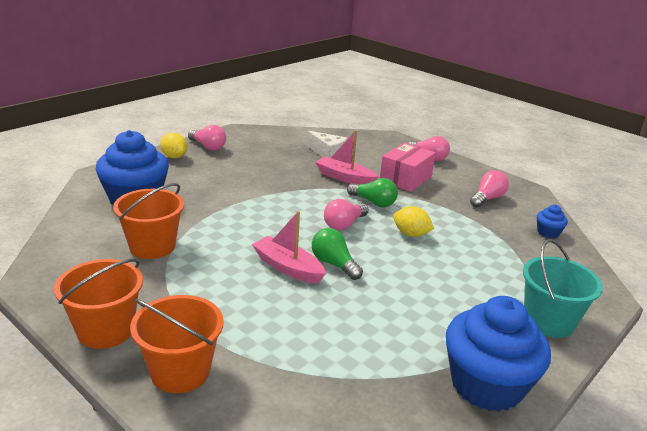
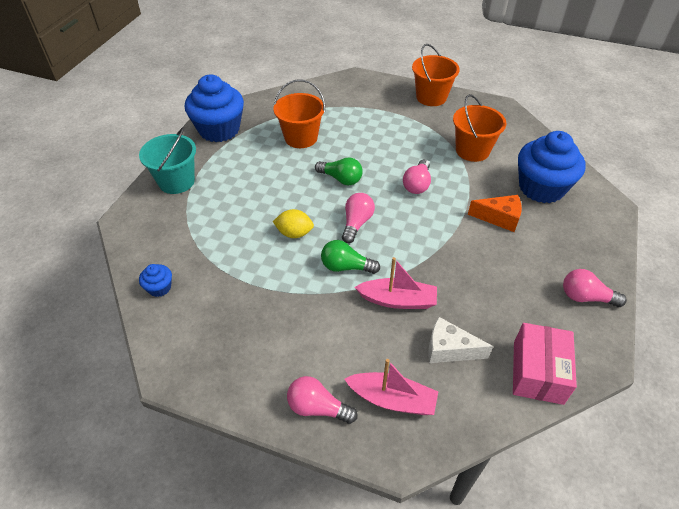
camera: 160 degrees right, 20 degrees up
(174, 157) = (591, 261): yellow lemon -> none
(180, 371) = (375, 92): orange bucket -> orange bucket (301, 138)
(207, 193) = (499, 218): none -> orange cheese
(288, 268) = (370, 165): pink boat -> pink boat (392, 399)
(405, 179) = (330, 330): pink box -> pink box (538, 372)
(487, 199) = (225, 327): pink light bulb -> pink light bulb (417, 184)

